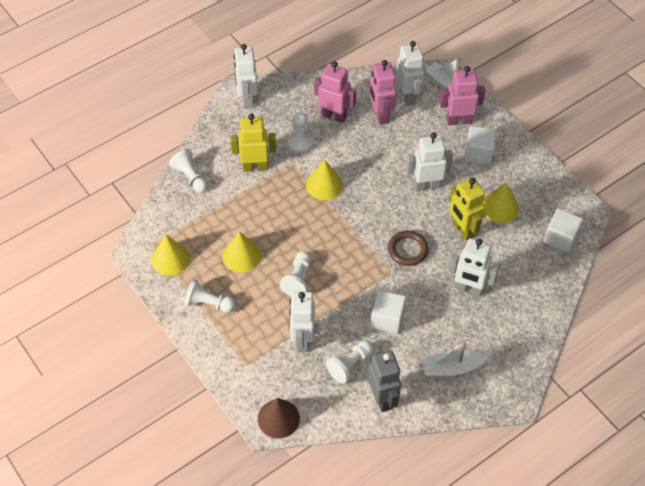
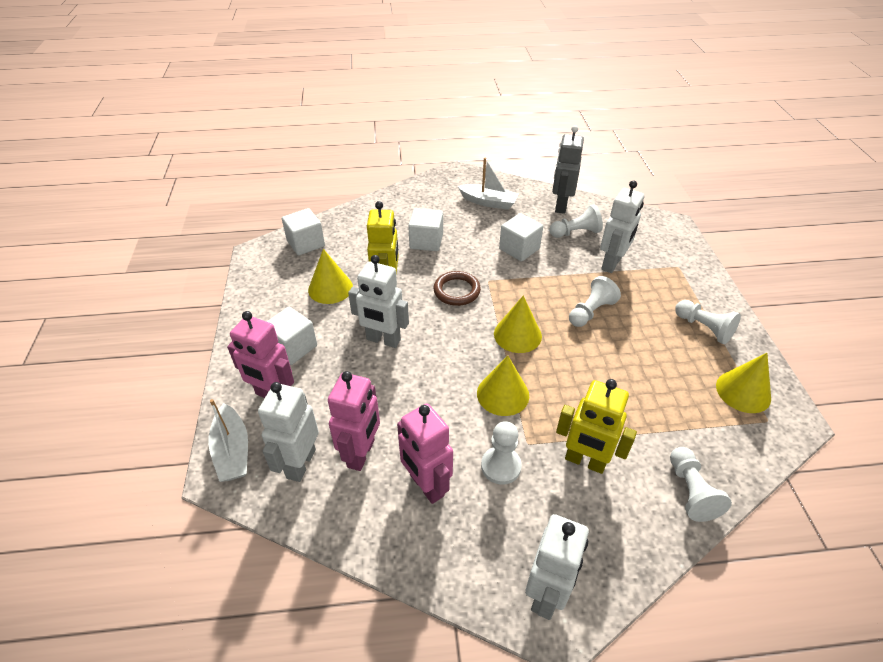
camera: 150 degrees left, 10 degrees down
(241, 255) = (648, 358): yellow cone -> yellow cone (517, 335)
(278, 418) = (660, 224): brown cone -> none
(469, 289) = (426, 241): white robot -> white cube

